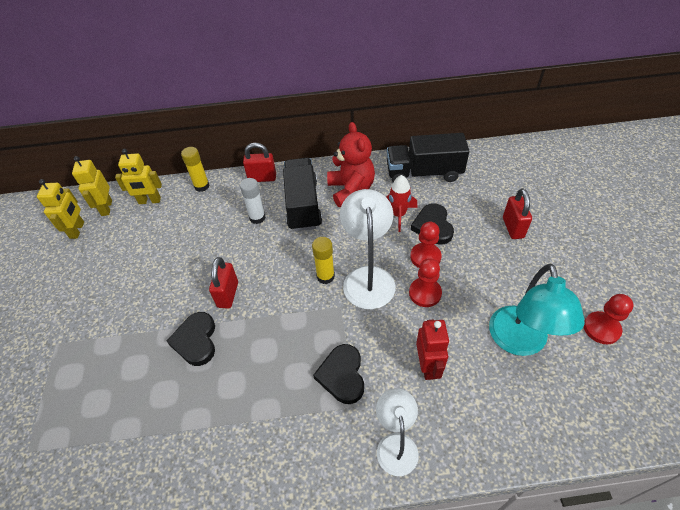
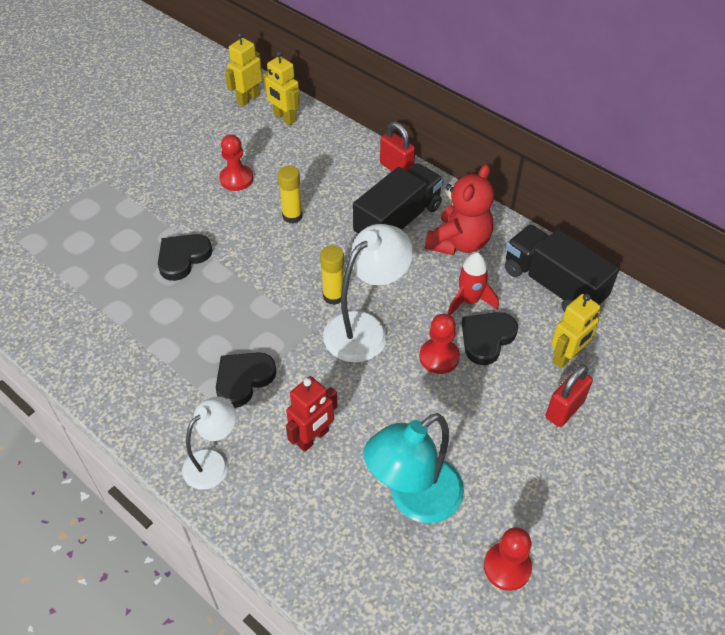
camera: 45 degrees right, 0 degrees up
(77, 230) = (208, 102): yellow robot -> yellow robot (566, 357)
(202, 186) = (339, 136): yellow glue stick -> yellow glue stick (292, 216)
(228, 294) = (245, 244): red padlock -> none
(257, 218) = (346, 200): white glue stick -> none
(425, 293) = (393, 384): red pawn -> red pawn (236, 179)

